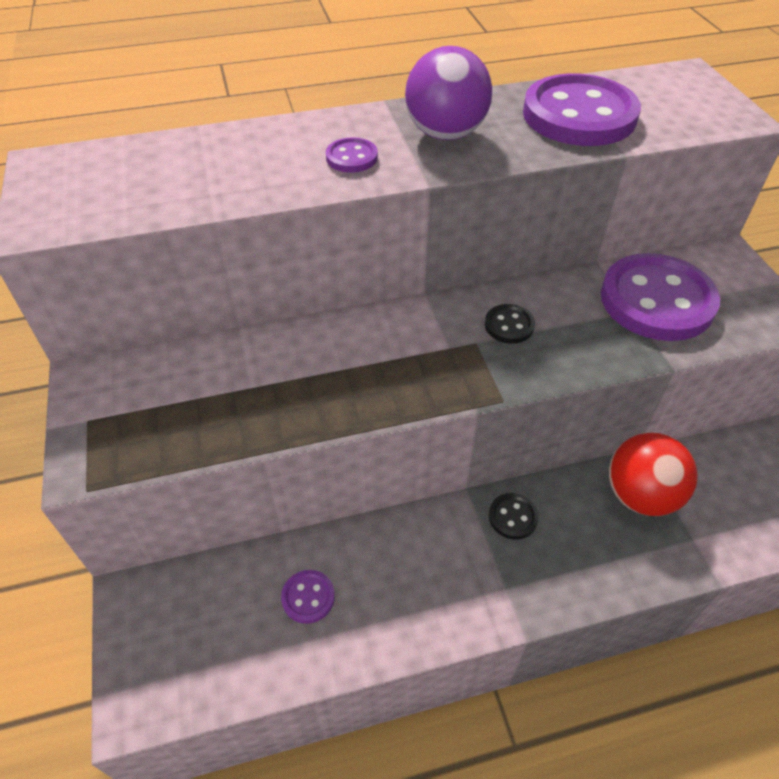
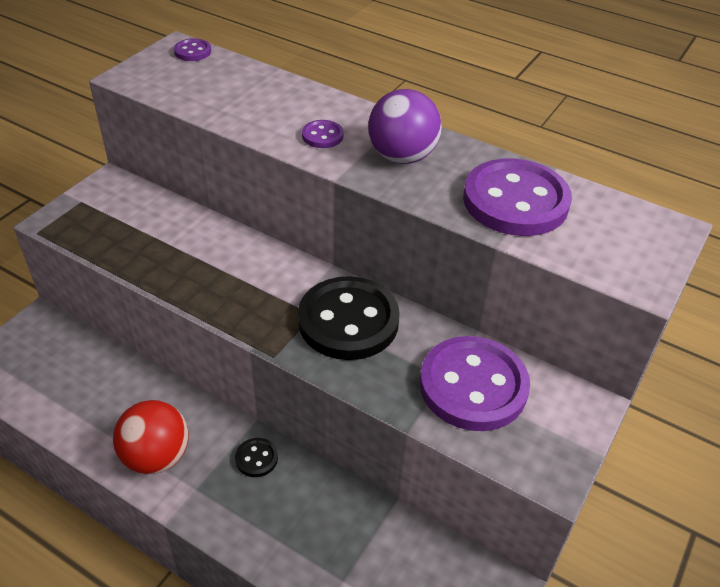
camera: 45 degrees right, 5 degrees down
(308, 597) = (102, 394): purple button -> purple button (192, 51)
(509, 325) = (348, 321): black button -> black button, size x2.33
(640, 495) = (351, 524): red ball -> red ball (156, 457)

